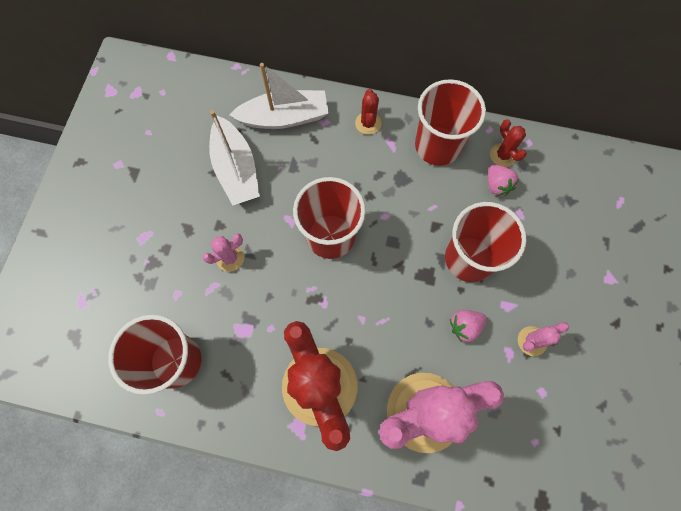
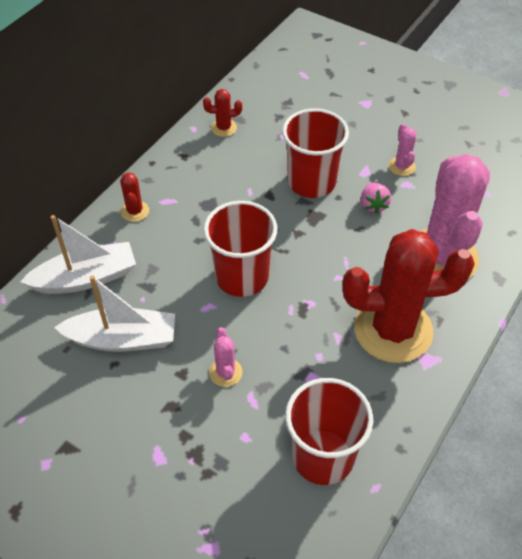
camera: 70 degrees left, 20 degrees down
(284, 117) = (85, 278): white boat -> white boat turned 60 degrees clockwise
(368, 123) = (135, 211): red cactus -> red cactus turned 60 degrees clockwise
(437, 146) = (189, 168): red cup -> none
(497, 185) = (250, 141): pink strawberry -> none

